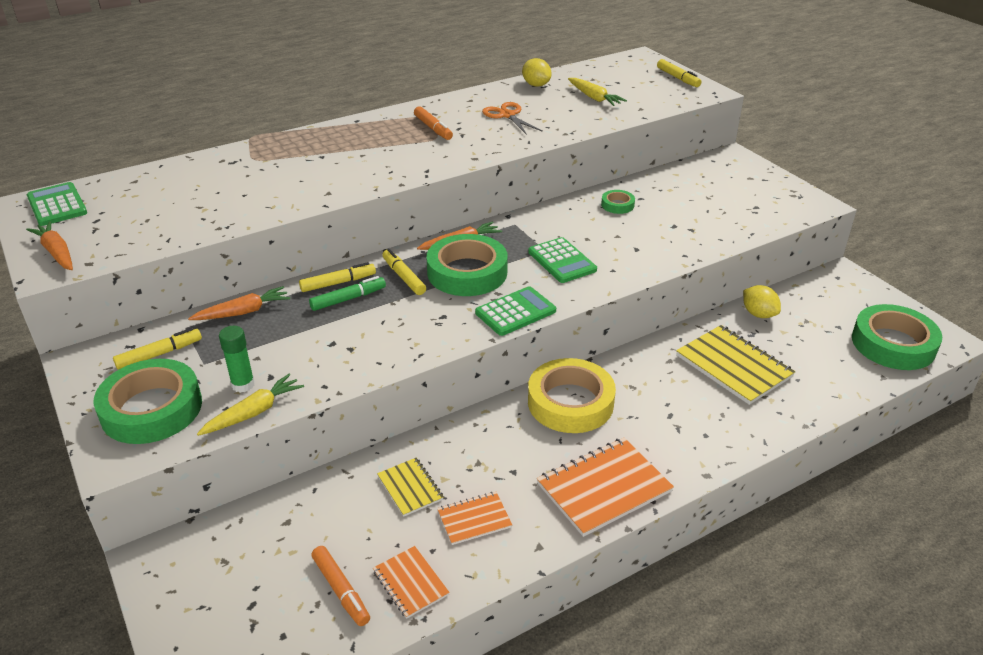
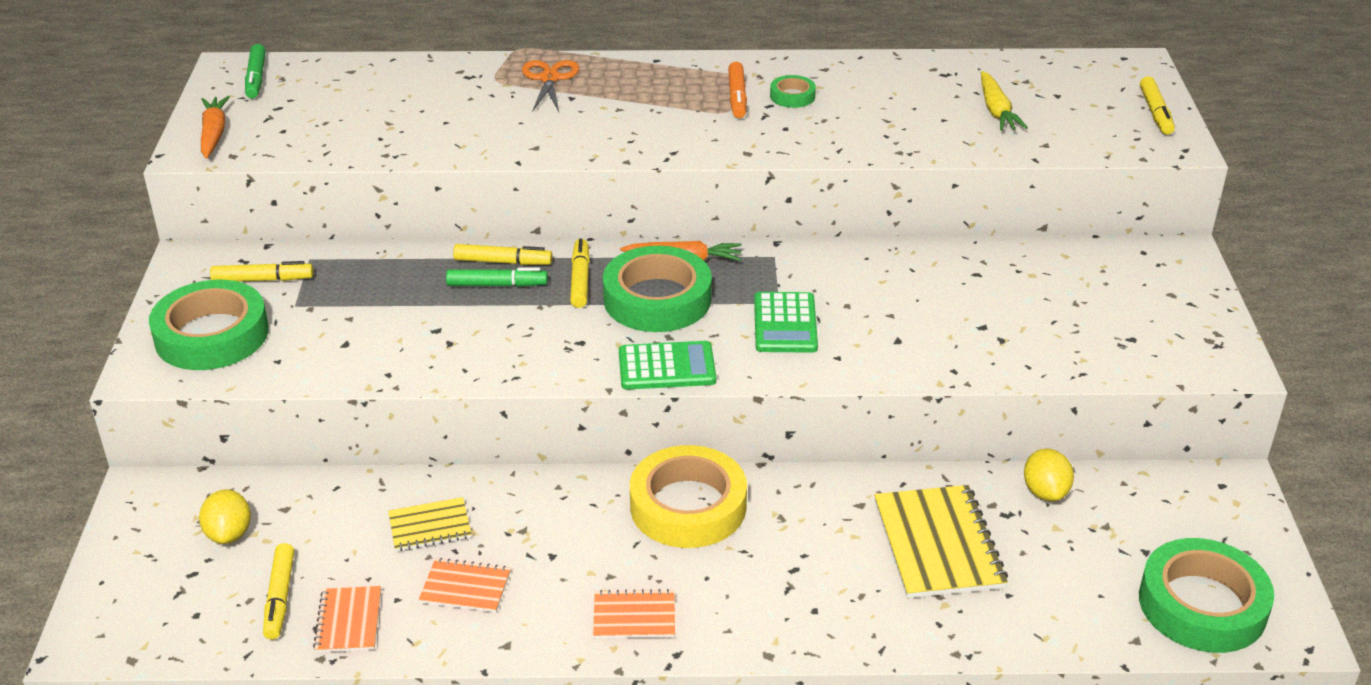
camera: 30 degrees right, 0 degrees up
(57, 205) = (256, 78): green calculator -> green marker
(243, 312) = (378, 262): orange carrot -> none
(243, 384) = (312, 342): green glue stick -> none
(253, 412) = (298, 375): yellow carrot -> none
(341, 590) = (280, 597): orange marker -> yellow marker
(410, 488) = (430, 526): yellow notebook -> yellow notebook turned 75 degrees clockwise
(507, 115) = (850, 104): orange scissors -> orange scissors (550, 78)
(536, 85) = (936, 69): yellow lemon -> yellow lemon (229, 534)
(604, 488) = (634, 616): orange notebook -> orange notebook, size x0.55
(617, 205) = (935, 273): green tape -> green tape (792, 96)

